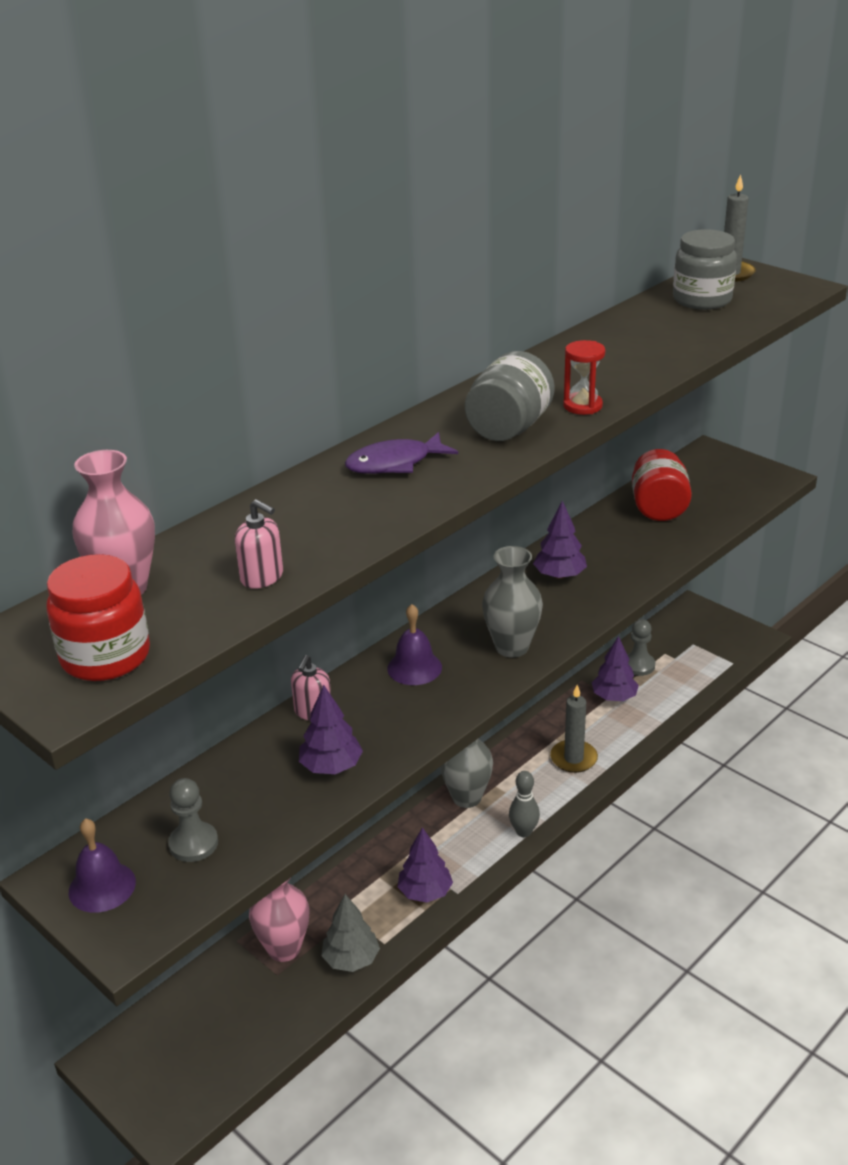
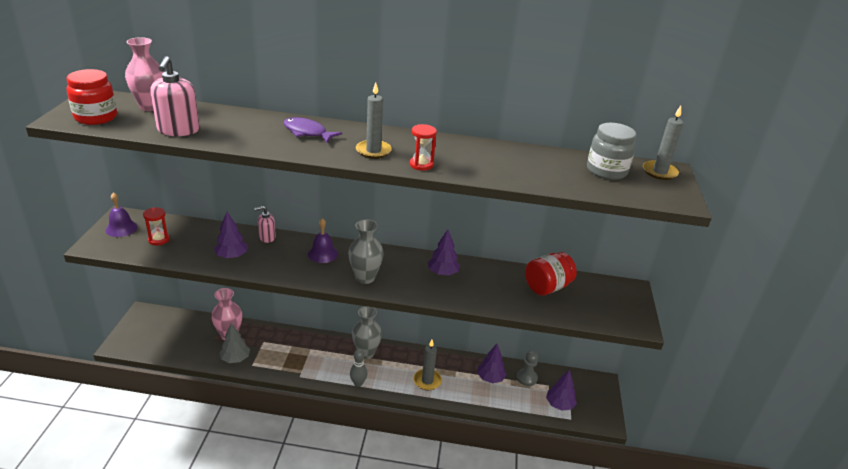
camera: 50 degrees right, 0 degrees up
(193, 843) = (159, 239): grey pawn -> red hourglass
(262, 577) = (178, 130): pink soap dispenser -> pink soap dispenser, size x1.71
(425, 892) = (292, 365): purple tree -> purple tree (559, 404)
(509, 428) = (373, 151): grey jar -> grey candle

